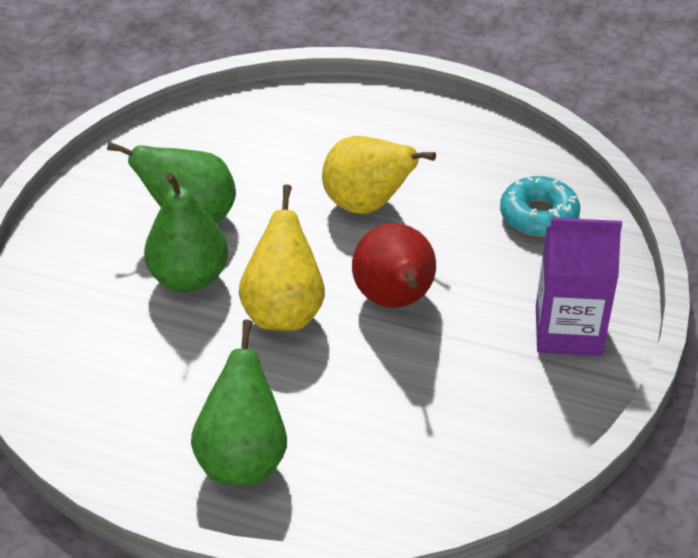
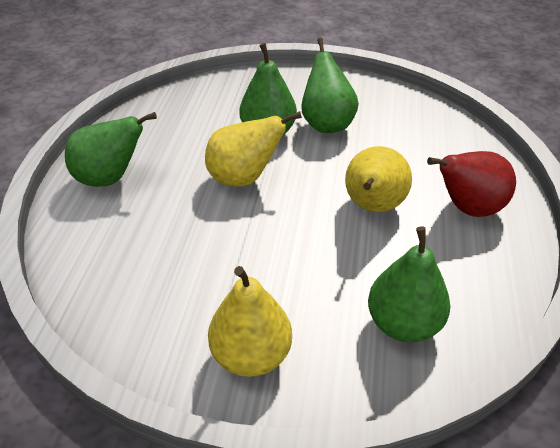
camera: 80 degrees right, 0 degrees up
(395, 300) = (267, 234): red pear -> red pear (467, 208)
(538, 215) = (403, 323): turquoise donut -> green pear
(568, 331) = (251, 355): purple carton -> yellow pear

